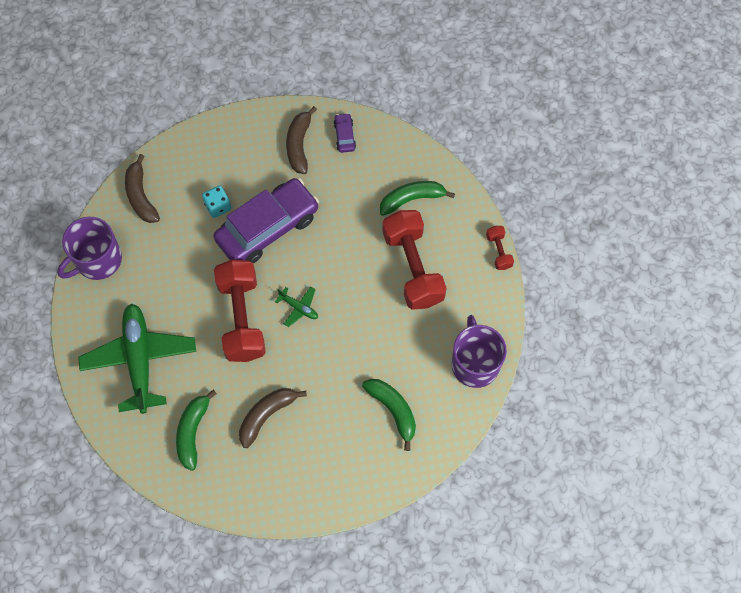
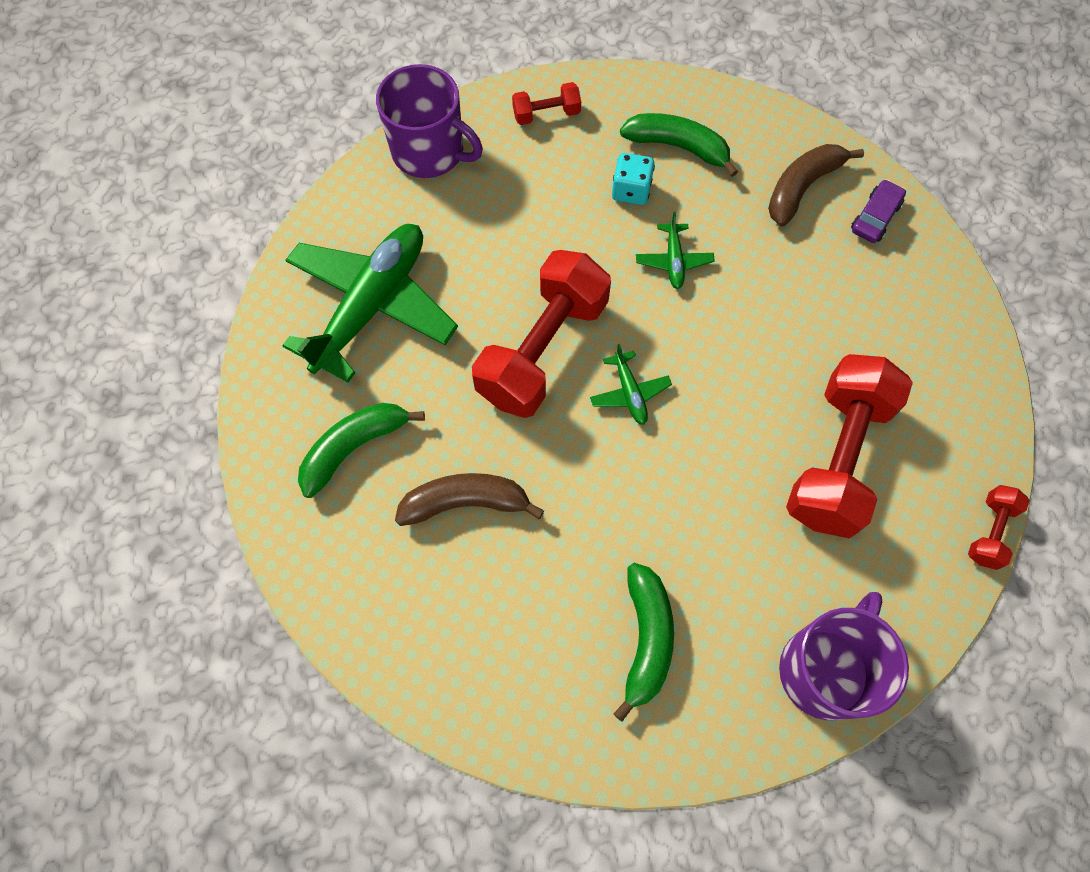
camera: 40 degrees right, 0 degrees up
(97, 260) = (429, 151): purple mug -> purple mug turned 150 degrees counterclockwise
(141, 196) = (546, 114): brown banana -> red dumbbell
(267, 228) = (673, 261): purple car -> green plane
(412, 199) = (908, 364): green banana -> green banana (678, 147)

